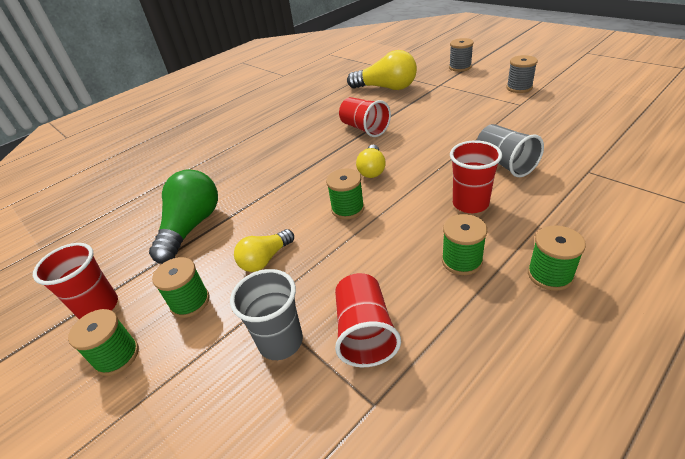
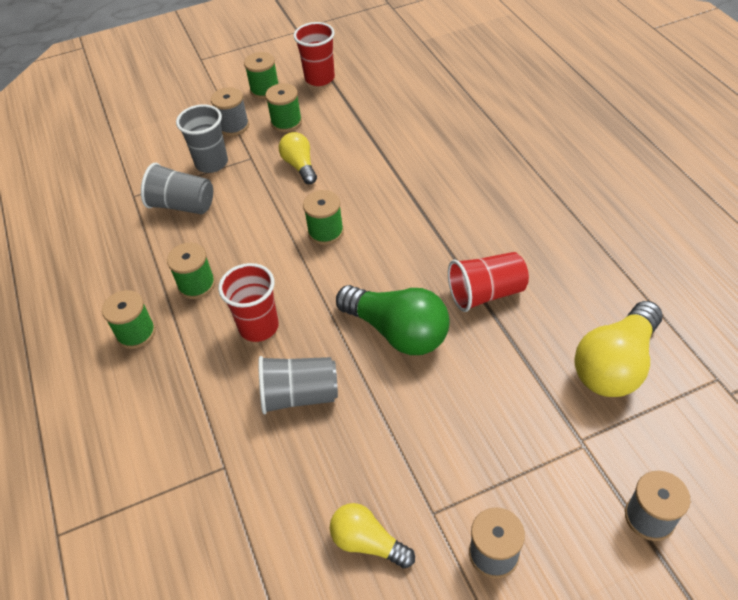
camera: 110 degrees right, 10 degrees up
(191, 227) = (382, 125): green light bulb -> green light bulb (397, 332)
(201, 354) = (233, 126): none -> grey spool
(365, 332) = (182, 205): red cup -> grey cup
(372, 170) = (380, 270): yellow light bulb -> yellow light bulb (368, 542)

